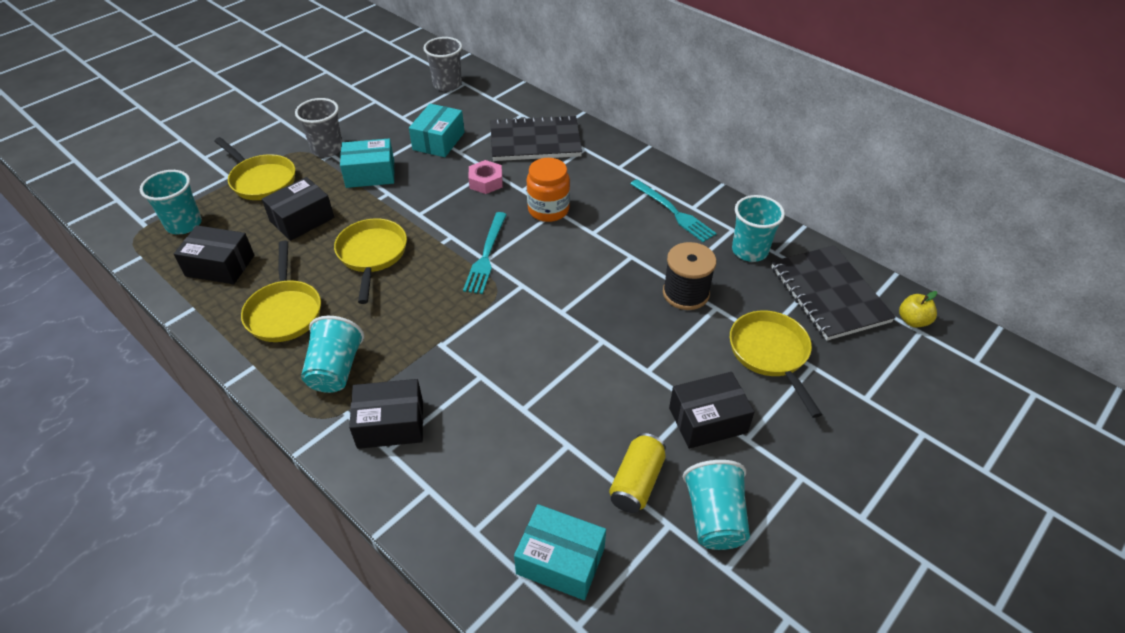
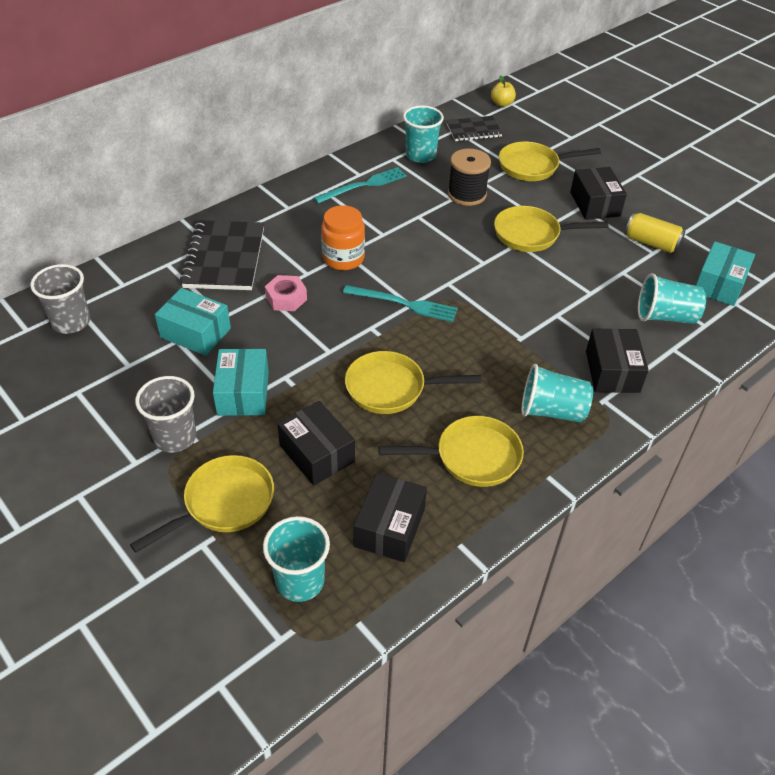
camera: 85 degrees left, 0 degrees up
(623, 353) = (531, 234): none -> yellow pan
(714, 517) = (674, 214): turquoise cup -> turquoise cup (665, 316)
(829, 294) = (473, 130): black notebook -> black notebook, size x0.60

